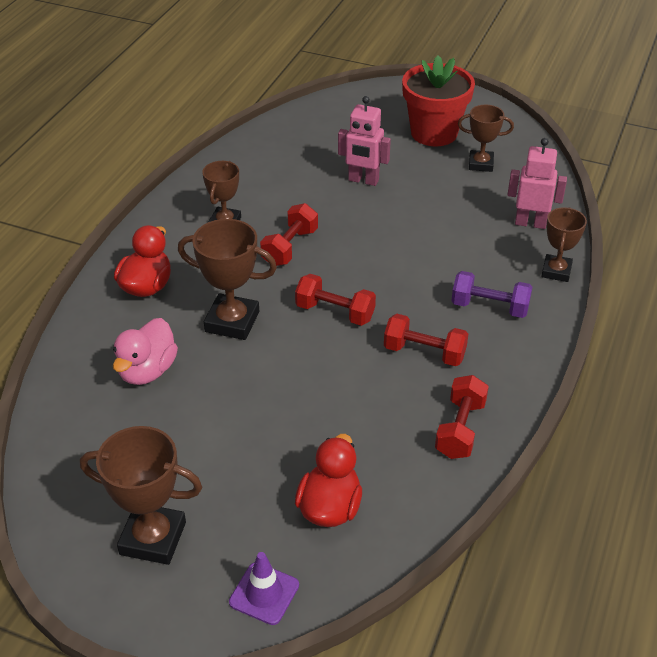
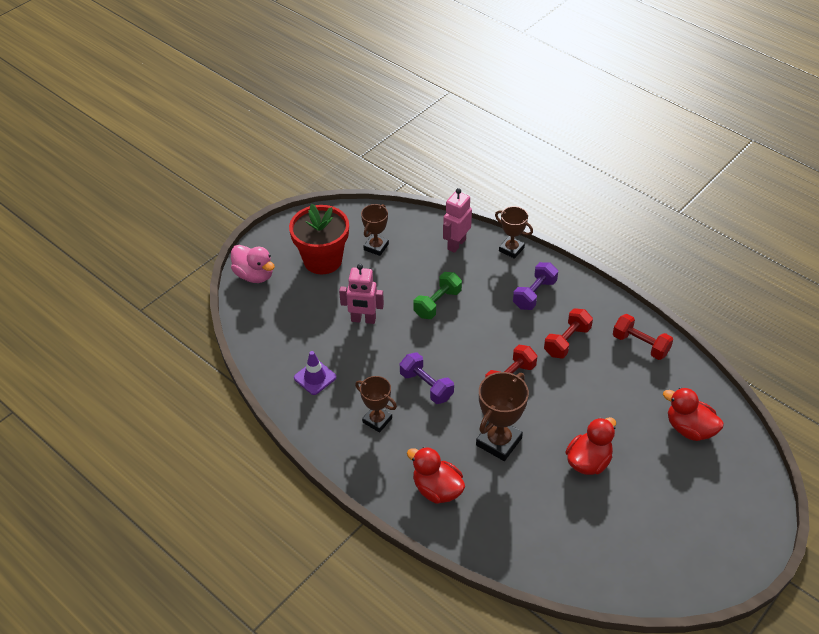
camera: 70 degrees left, 5 degrees up
(147, 371) = (535, 506): pink duck -> pink duck (254, 275)
(153, 538) = (695, 531): brown trophy -> none
(232, 408) = (588, 461): none -> red duck
(264, 593) = (749, 479): purple traffic cone -> purple traffic cone (315, 377)
(290, 247) = (426, 386): red dumbbell -> purple dumbbell
(363, 180) = (363, 320): pink robot -> pink robot turned 60 degrees clockwise
(421, 229) = (437, 303): none -> green dumbbell

